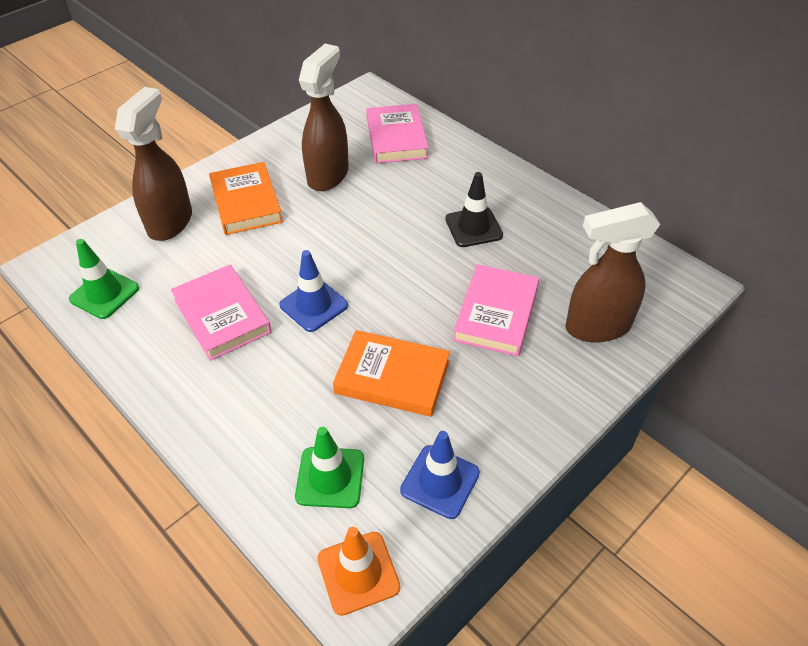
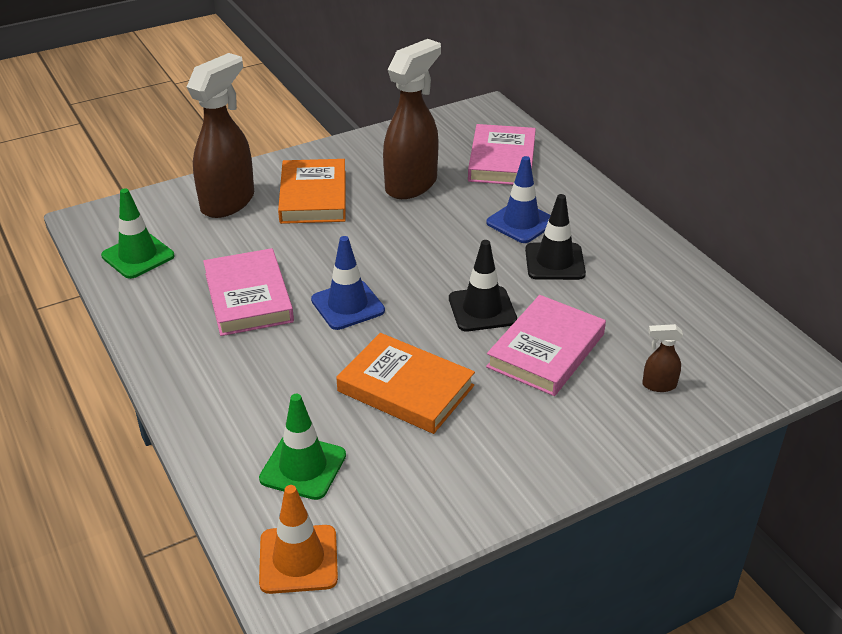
camera: 15 degrees right, 10 degrees down
(430, 285) = (482, 309): none -> black traffic cone
(440, 481) = (418, 496): blue traffic cone -> blue traffic cone (521, 222)
(596, 327) = (658, 385): brown spray bottle -> brown spray bottle, size x0.42

